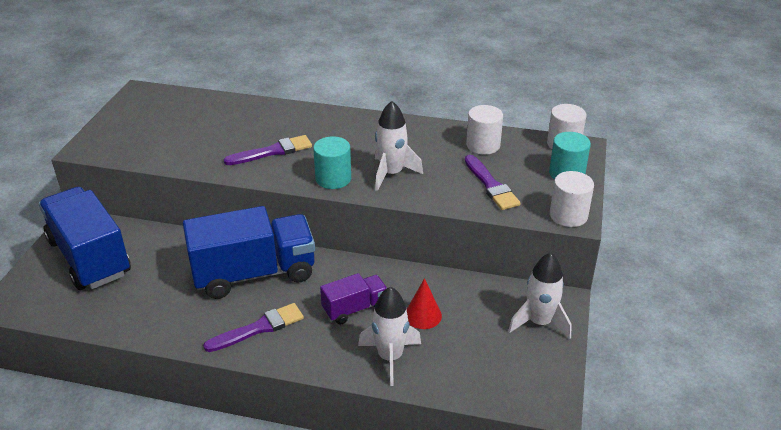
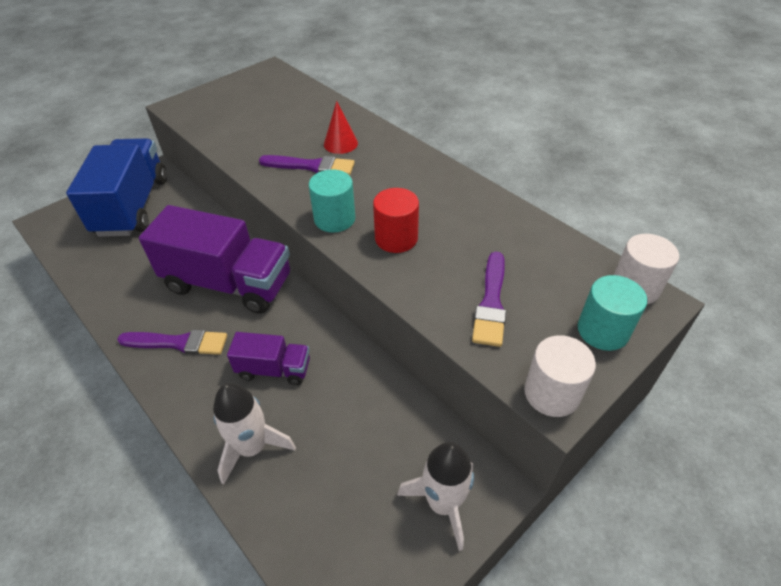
camera: 35 degrees right, 10 degrees up
(254, 274) = (228, 283): blue truck -> purple truck
(391, 174) = (396, 238): white rocket -> red cylinder
(423, 315) = (328, 416): red cone -> red cone (340, 143)
(483, 145) = (529, 246): white cylinder -> none

